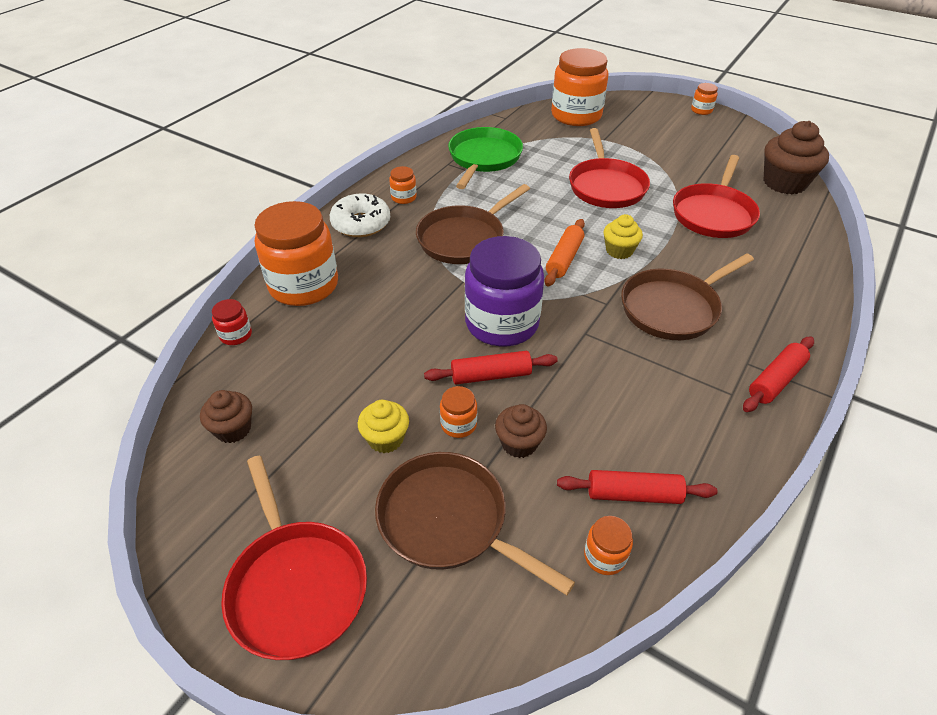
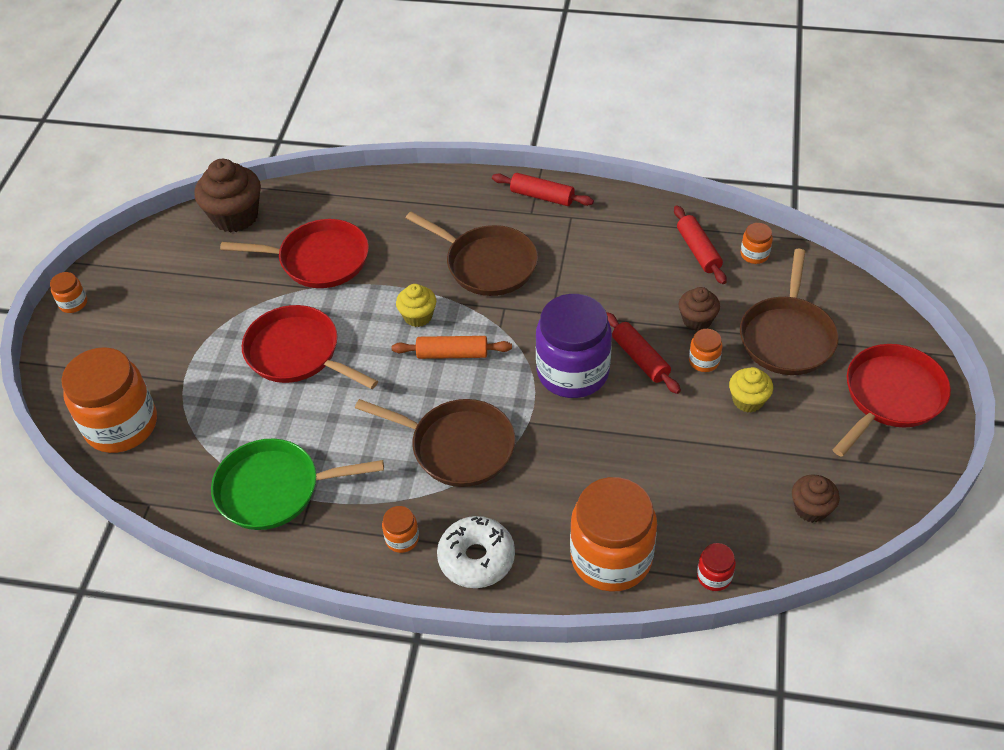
camera: 110 degrees left, 5 degrees up
(606, 186) = (297, 353): red pan -> red pan turned 120 degrees counterclockwise

